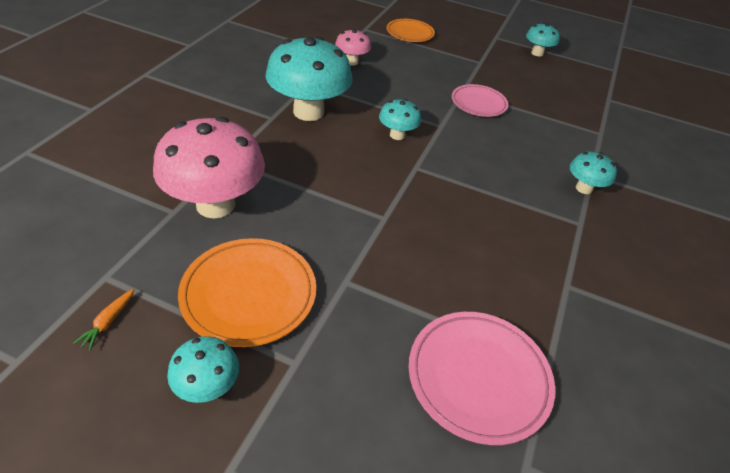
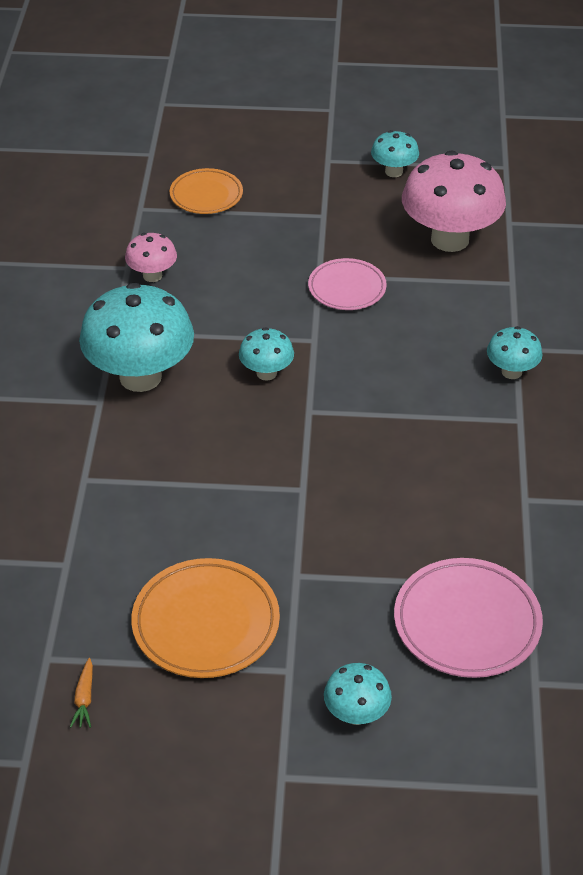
camera: 15 degrees left, 0 degrees up
(207, 386) = (219, 719): turquoise mushroom -> turquoise mushroom (356, 714)
(215, 205) = (107, 539): pink mushroom -> pink mushroom (450, 239)

